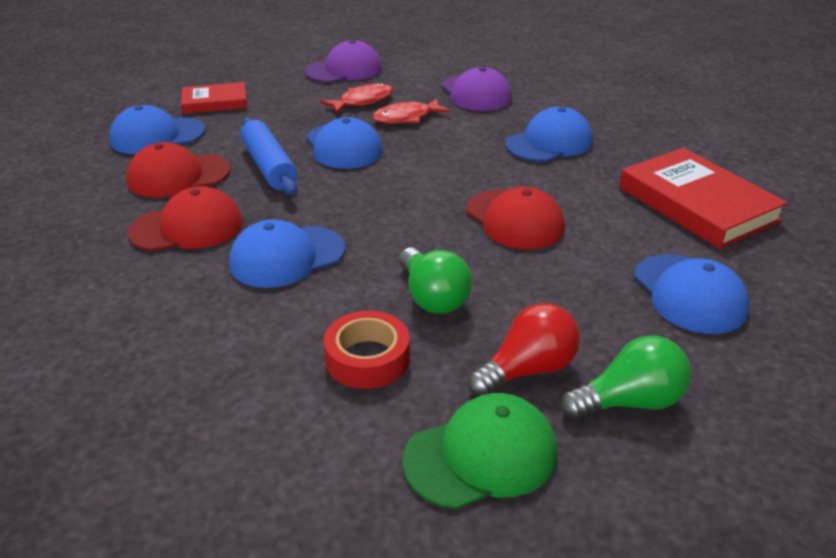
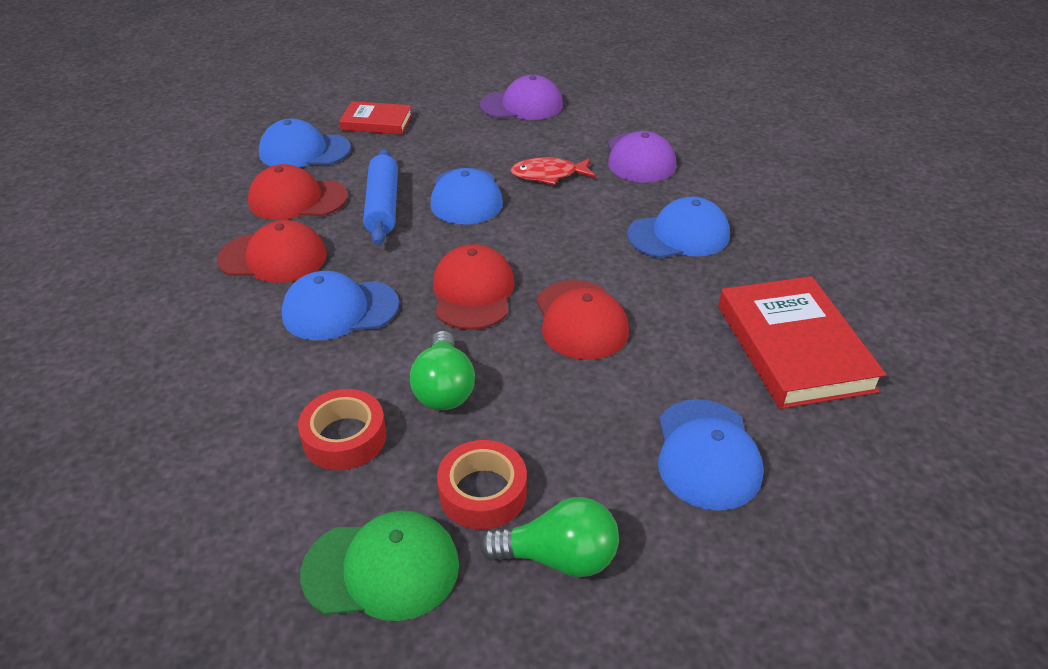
camera: 20 degrees right, 5 degrees up
(362, 101) = (517, 147): red fish -> none
(404, 218) = (473, 292): none -> red cap
(527, 370) = (483, 492): red light bulb -> red tape

